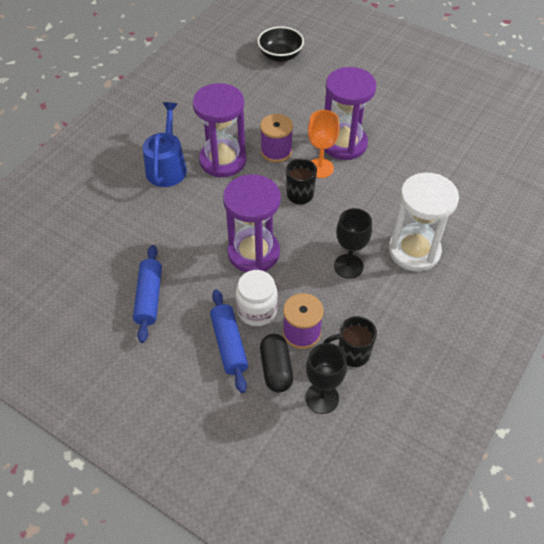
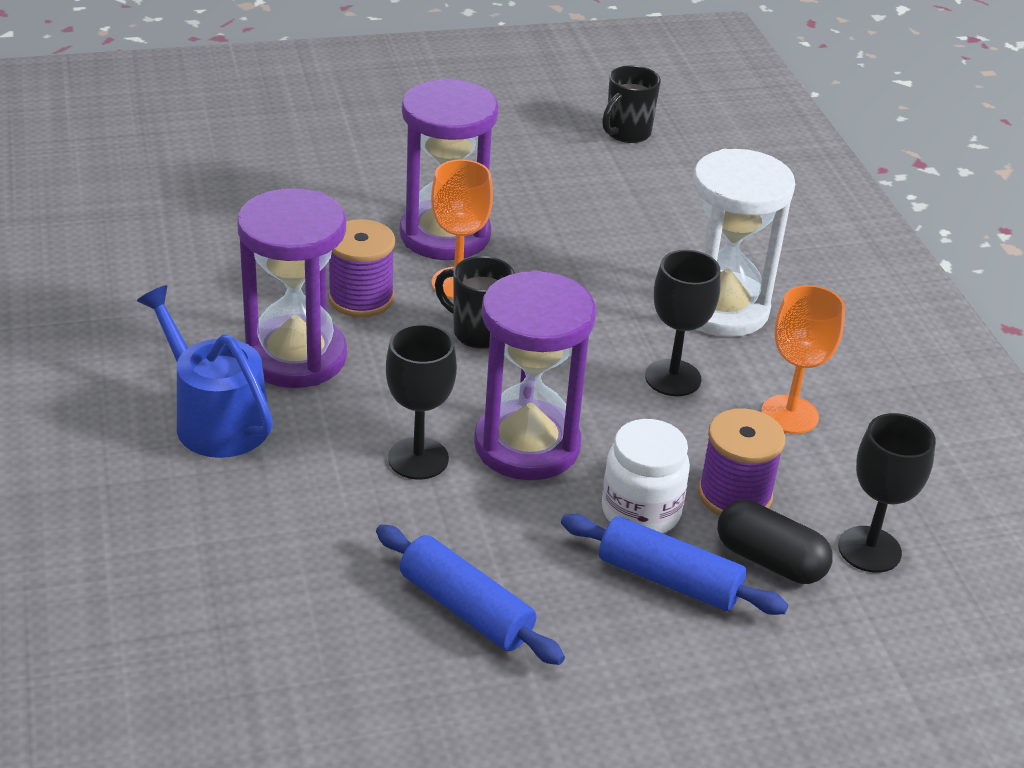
camera: 50 degrees left, 15 degrees down
(210, 230) = (418, 458): none -> black goblet
(280, 56) = (172, 169): black bowl -> none
(352, 353) = (826, 473): black mug -> black mug (627, 133)
(374, 317) = (789, 414): none -> orange goblet

